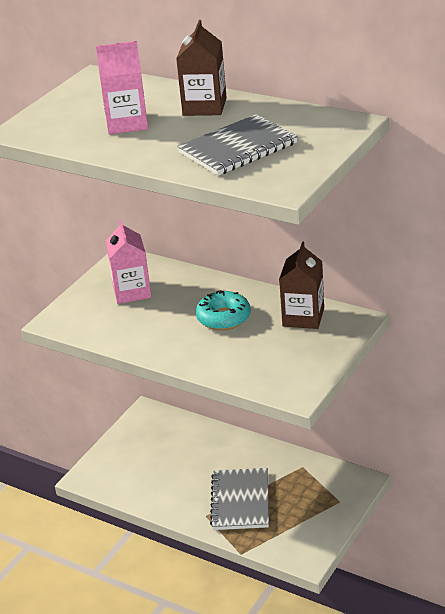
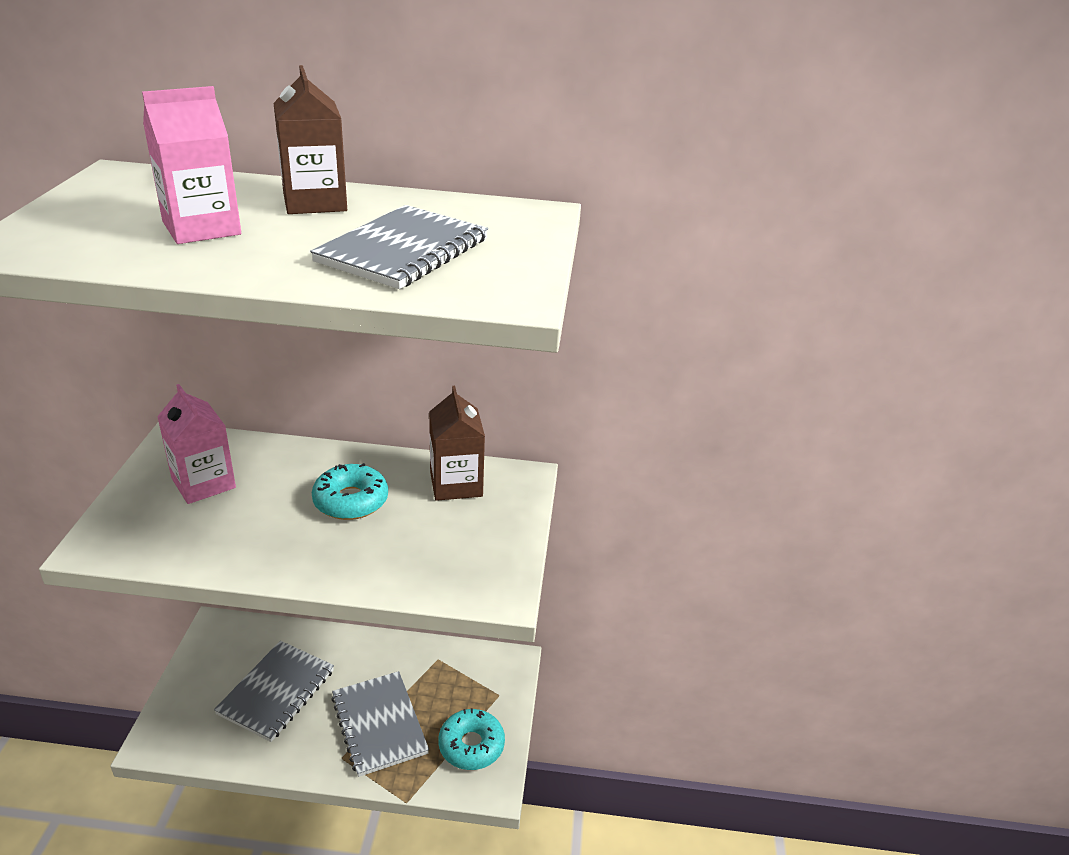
camera: 30 degrees left, 0 degrees up
(175, 464) = (276, 692): none -> grey notebook
(303, 530) = (471, 745): none -> turquoise donut

